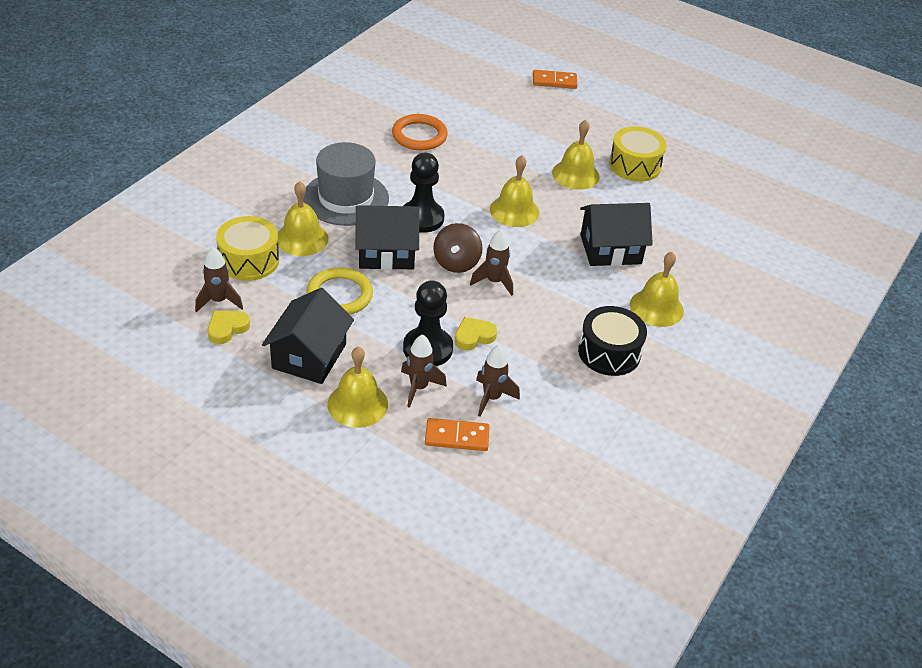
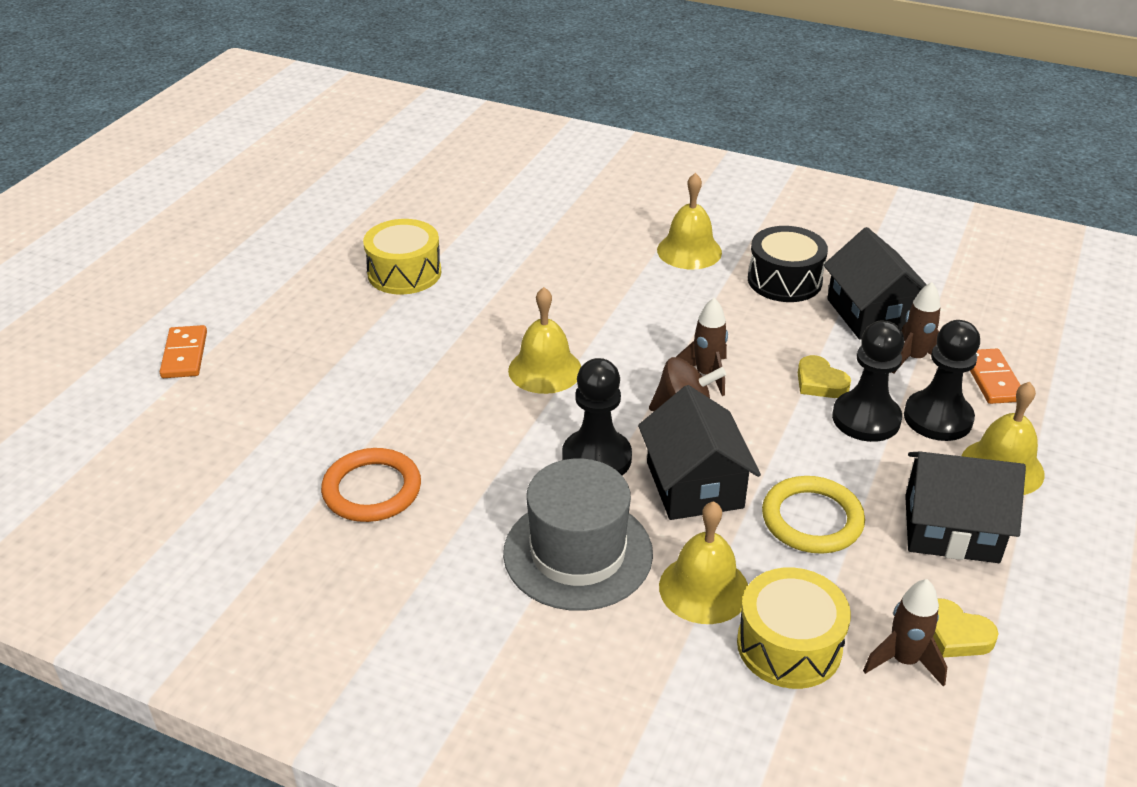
camera: 95 degrees left, 5 degrees down
(419, 387) = (938, 418): brown rocket -> black pawn
(575, 174) = (440, 321): yellow bell -> none
(610, 249) = (596, 286): black house -> black house (872, 314)

